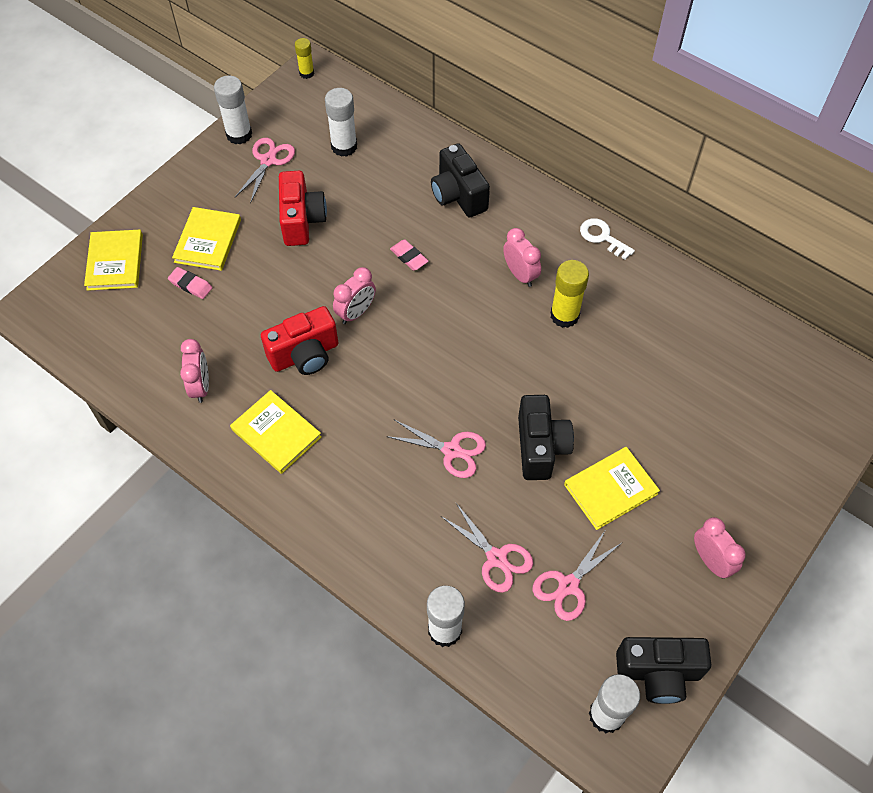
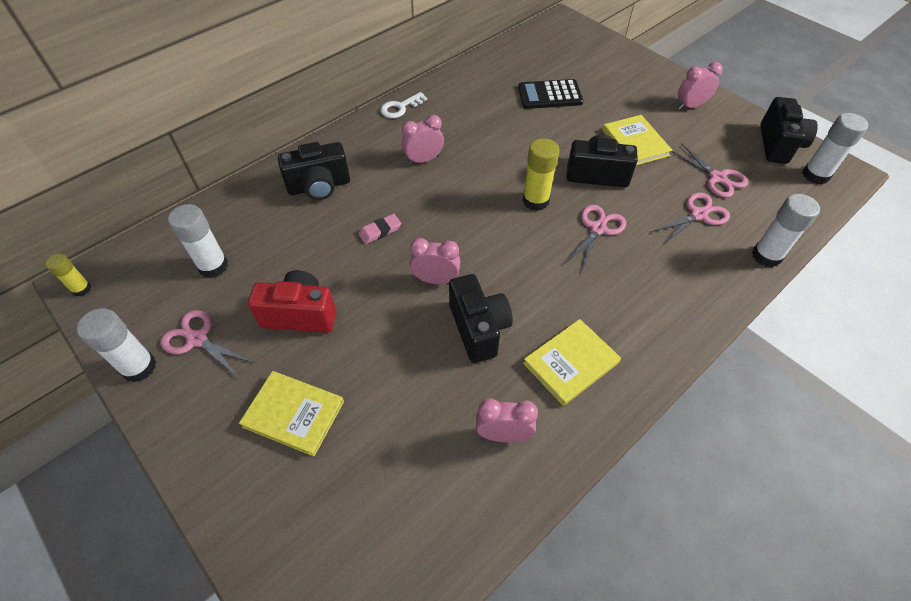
camera: 80 degrees left, 5 degrees down
(115, 262) = (287, 535): yellow book -> none
(190, 285) = (355, 438): pink eraser -> none
(305, 355) = (478, 328): red camera -> black camera
(356, 313) = (436, 280): pink clock -> pink clock turned 45 degrees counterclockwise
(564, 315) = (472, 141): yellow glue stick -> yellow glue stick (535, 201)
(678, 387) = (550, 95): none -> black calculator

